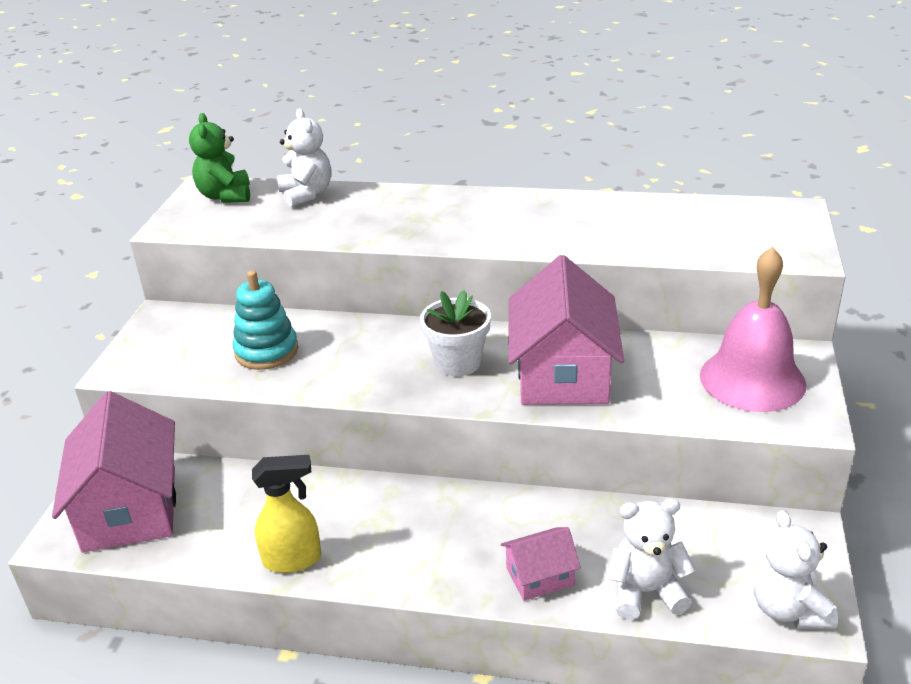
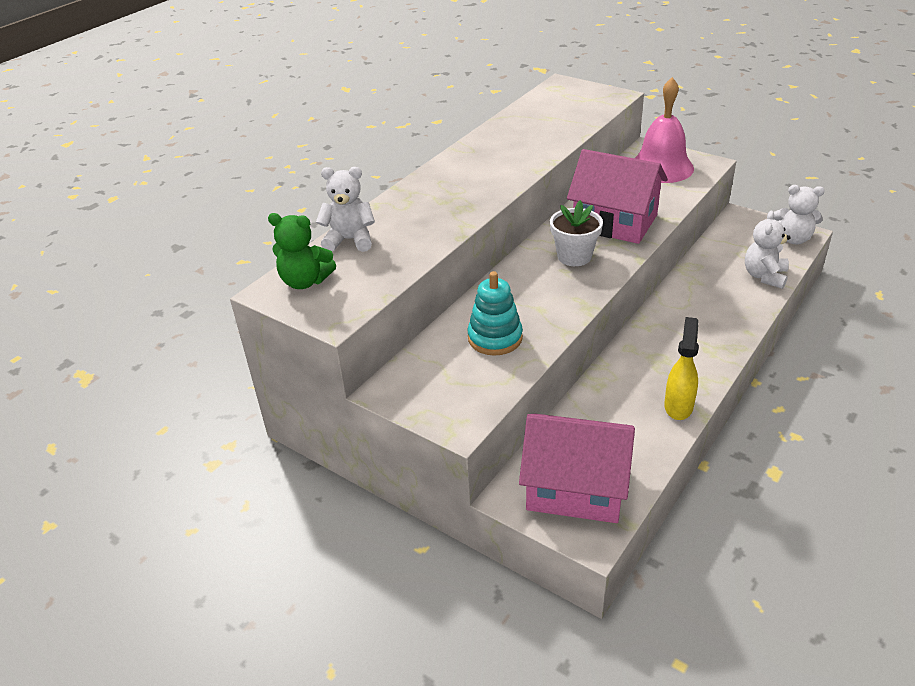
camera: 65 degrees left, 5 degrees up
(540, 576) = (738, 308): pink house -> none

